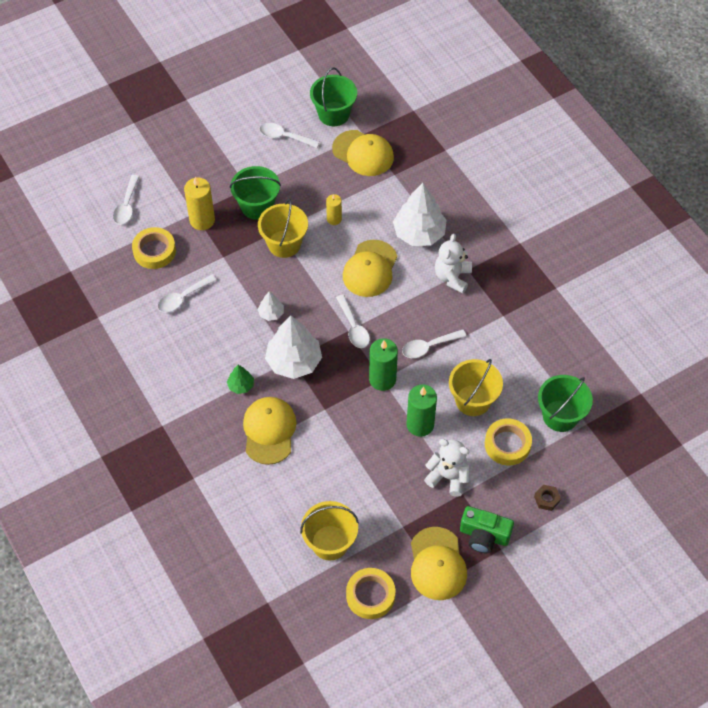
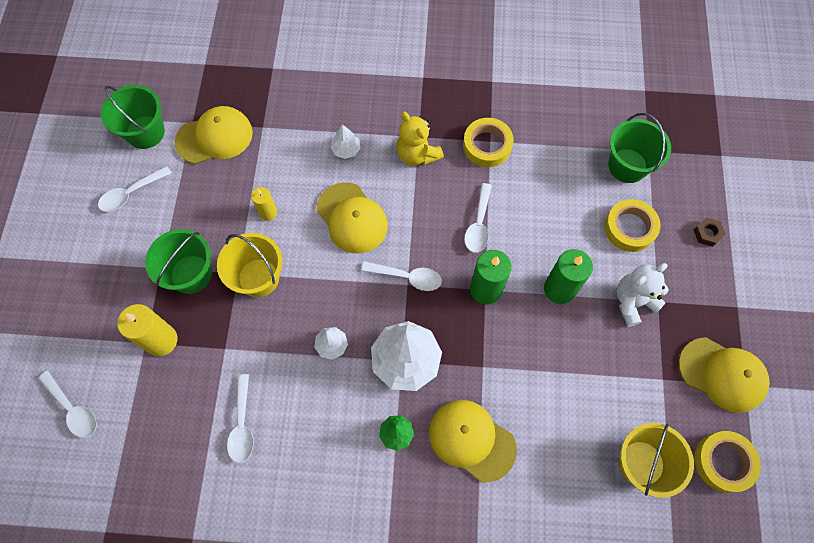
camera: 55 degrees left, 10 degrees up
(154, 251) = (158, 417): yellow tape -> yellow tape (487, 145)
(419, 233) = (346, 149): white tree -> white tree, size x0.48
(452, 277) = (417, 154): white teddy bear -> yellow teddy bear
(473, 400) = (563, 226): yellow bucket -> none
(484, 535) = (715, 312): green camera -> none

